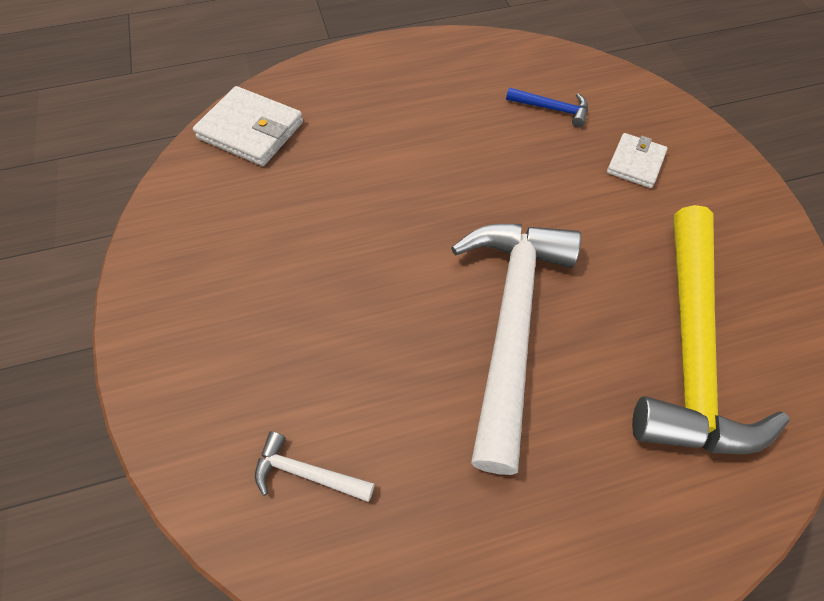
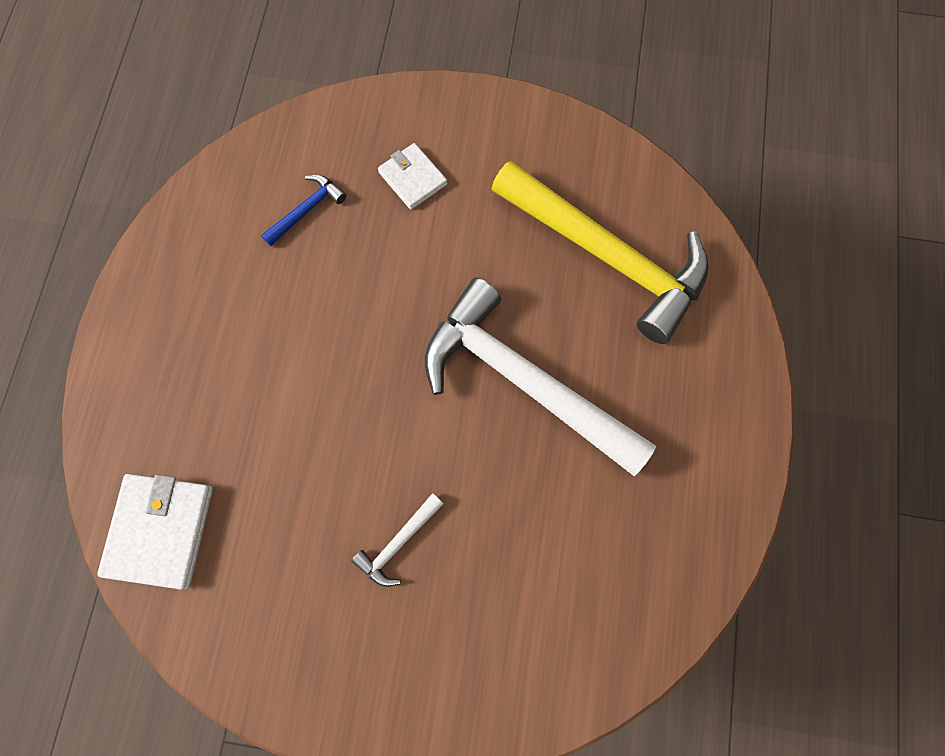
camera: 65 degrees left, 15 degrees up
(251, 130) = (161, 530): white wallet -> white wallet turned 45 degrees counterclockwise
(307, 473) = (581, 610): white hammer -> white hammer (398, 543)

